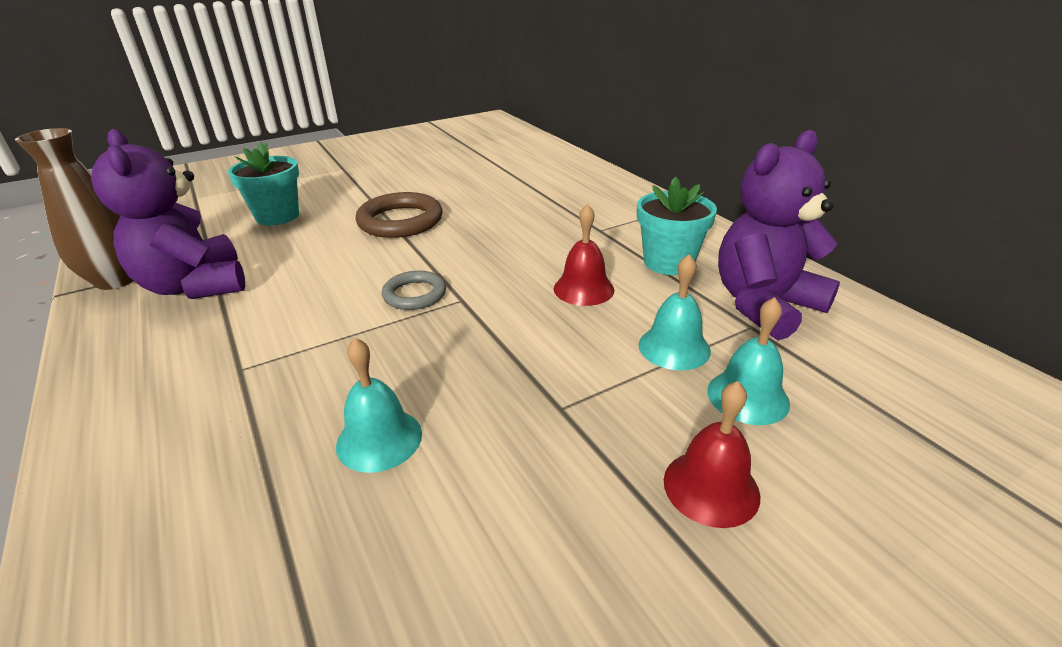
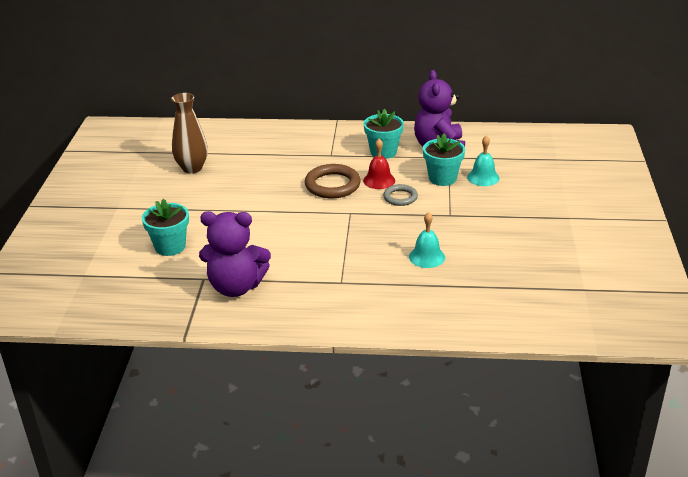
camera: 55 degrees left, 0 degrees up
(116, 280) = (192, 314): brown vase -> brown vase (192, 168)
(400, 221) = (239, 207): brown ring -> brown ring (332, 185)
(414, 294) = (330, 223): grey ring -> grey ring (400, 197)
(674, 347) = (442, 178): turquoise bell -> turquoise flower pot
(711, 487) = (512, 203): red bell -> none

